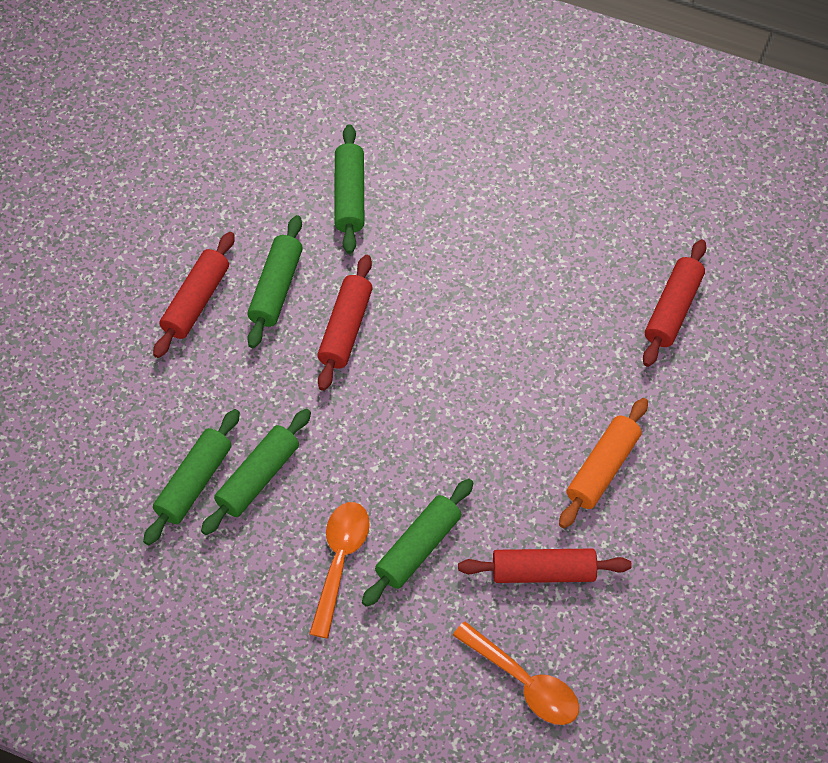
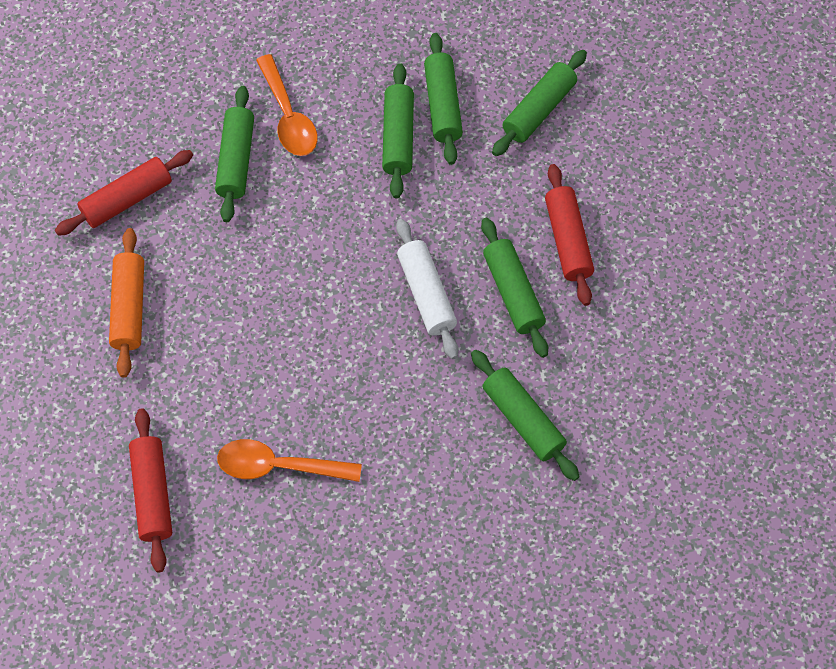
camera: 145 degrees right, 5 degrees up
(116, 424) = (539, 110): none -> green rolling pin
(345, 329) = (426, 294): red rolling pin -> white rolling pin
(524, 682) = (92, 116): orange spoon -> orange spoon (279, 466)

